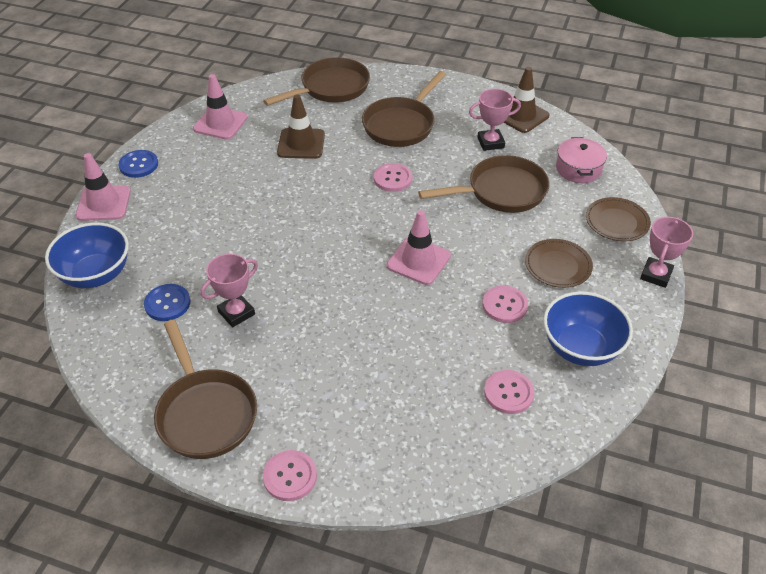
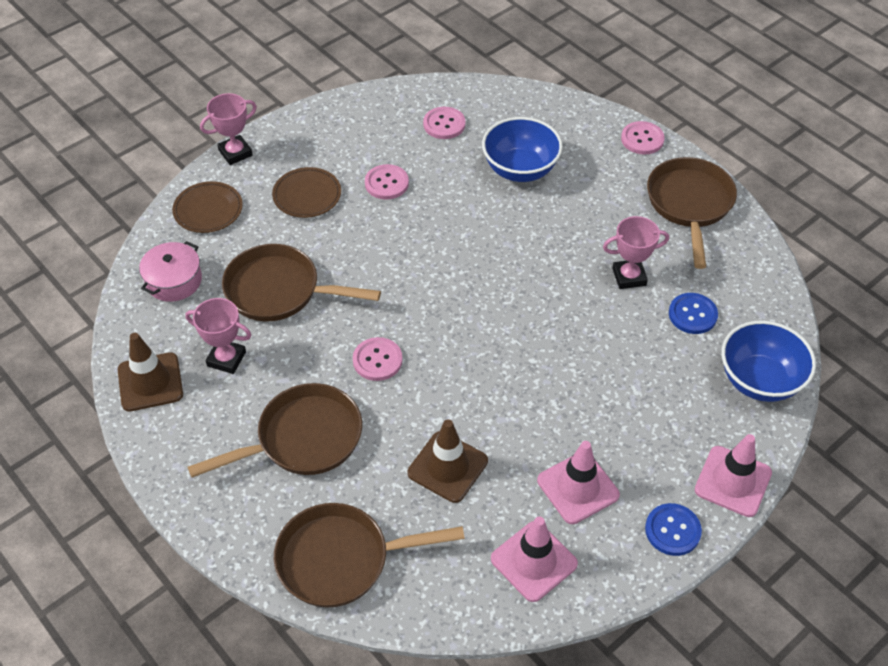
camera: 150 degrees left, 5 degrees up
(418, 261) = (427, 254): pink traffic cone -> pink traffic cone (578, 488)
(580, 348) = (359, 129): blue bowl -> blue bowl (520, 169)

